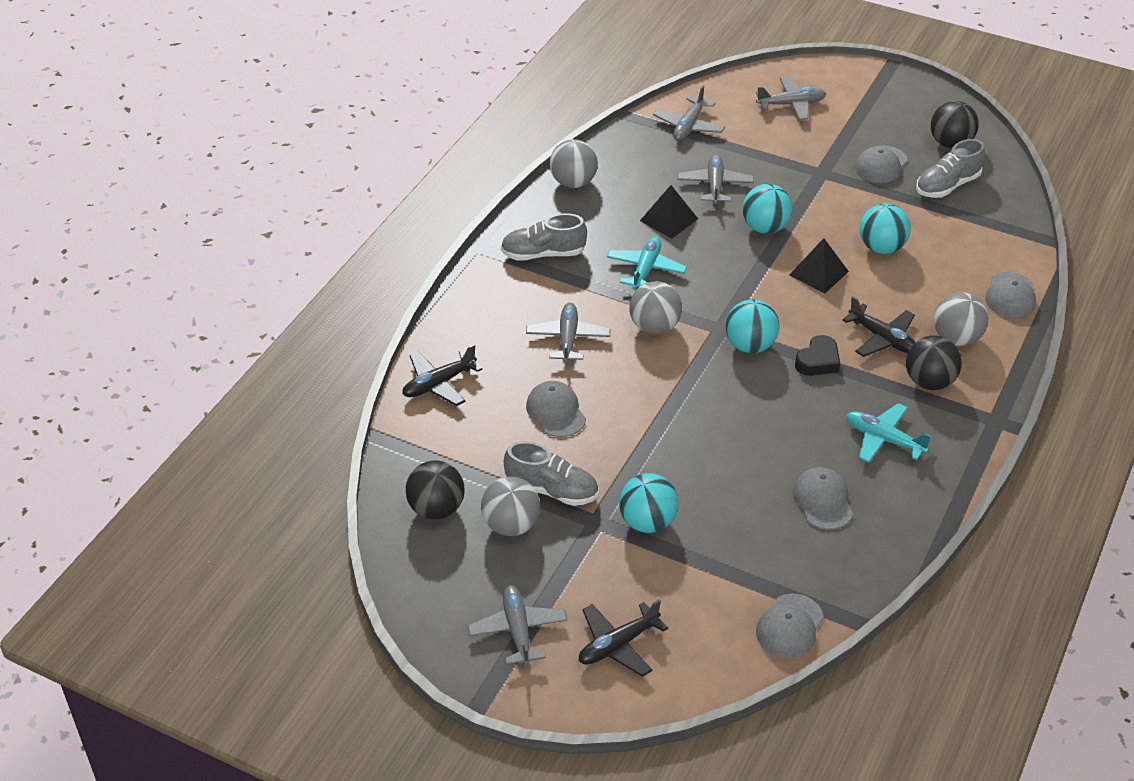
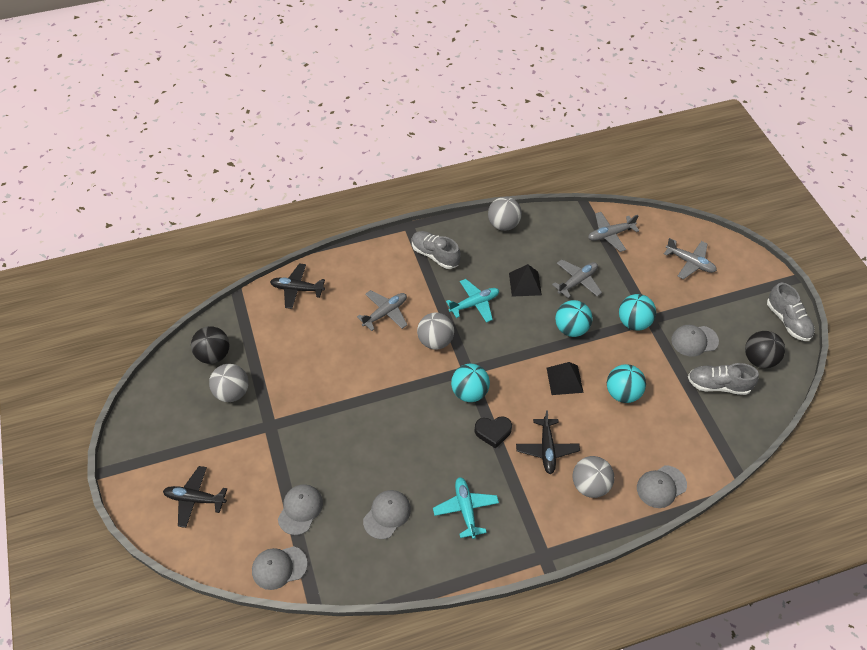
camera: 45 degrees right, 10 degrees up
(518, 630) = (166, 449): grey plane -> none
(552, 490) = (272, 390): grey shoe -> grey shoe (787, 321)
(556, 412) = (328, 349): grey cap -> grey cap (300, 509)
(647, 522) = (291, 447): turquoise ball -> turquoise ball (633, 322)
(929, 382) = (537, 498): black ball -> none

